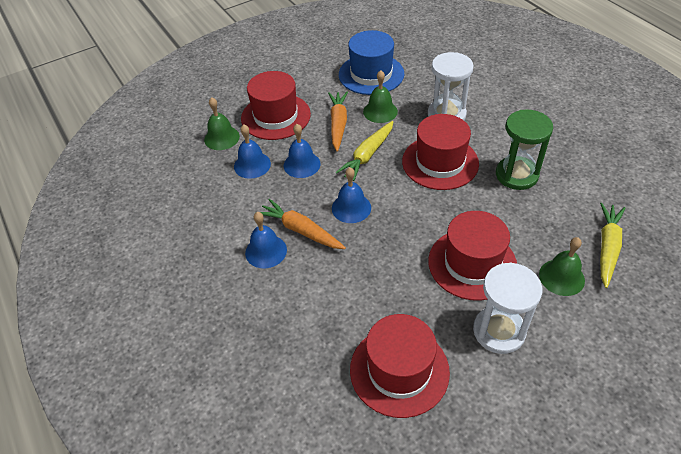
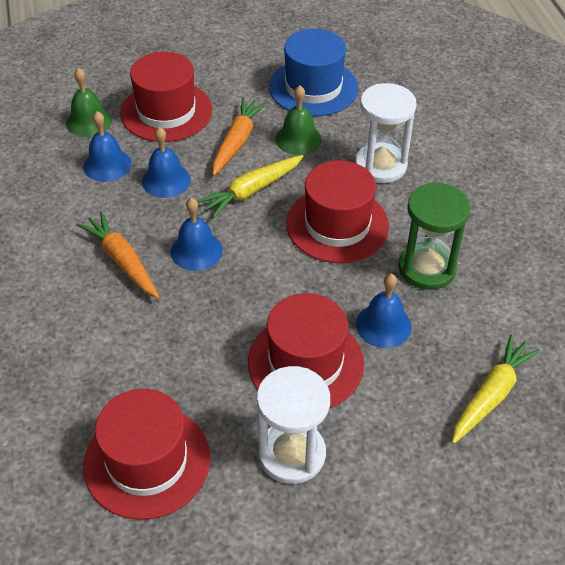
camera: 15 degrees right, 0 degrees up
(266, 251) = (69, 274): blue bell -> blue bell (383, 325)
(561, 277) = (409, 413): green bell -> none

